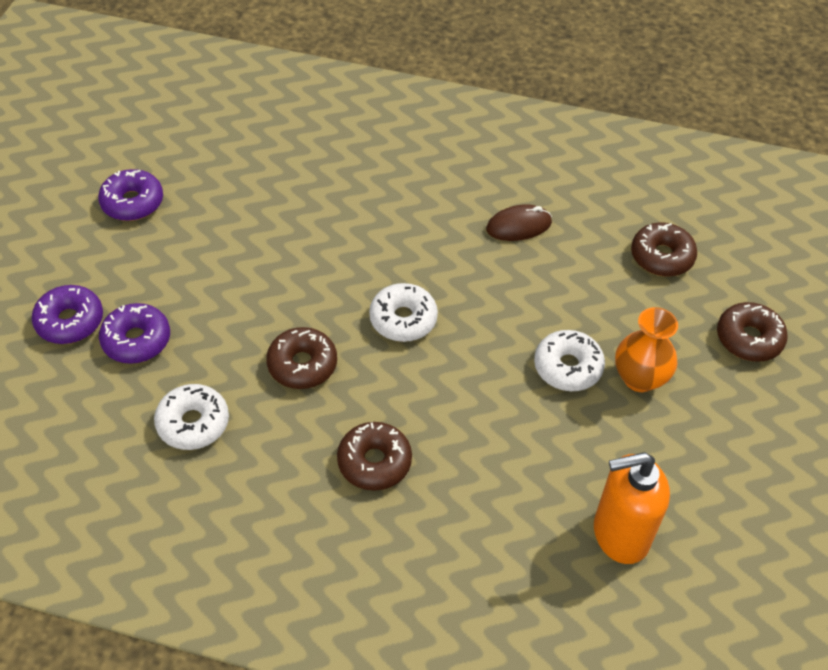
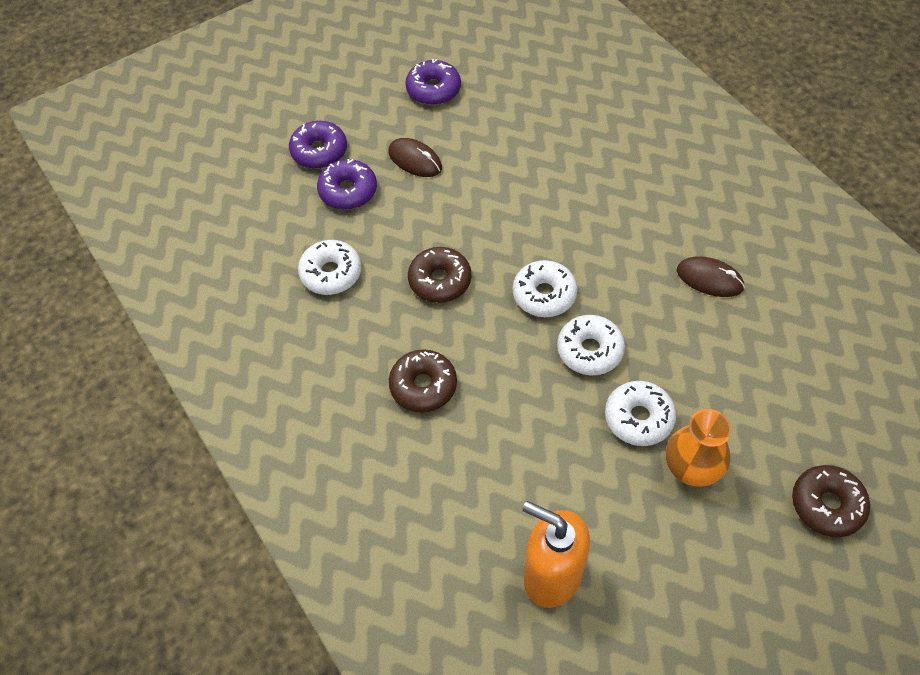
camera: 45 degrees right, 5 degrees up
(176, 275) = (415, 160): none -> brown mouse
(482, 340) = (589, 350): none -> white donut
(661, 256) = (814, 383): brown donut -> none

